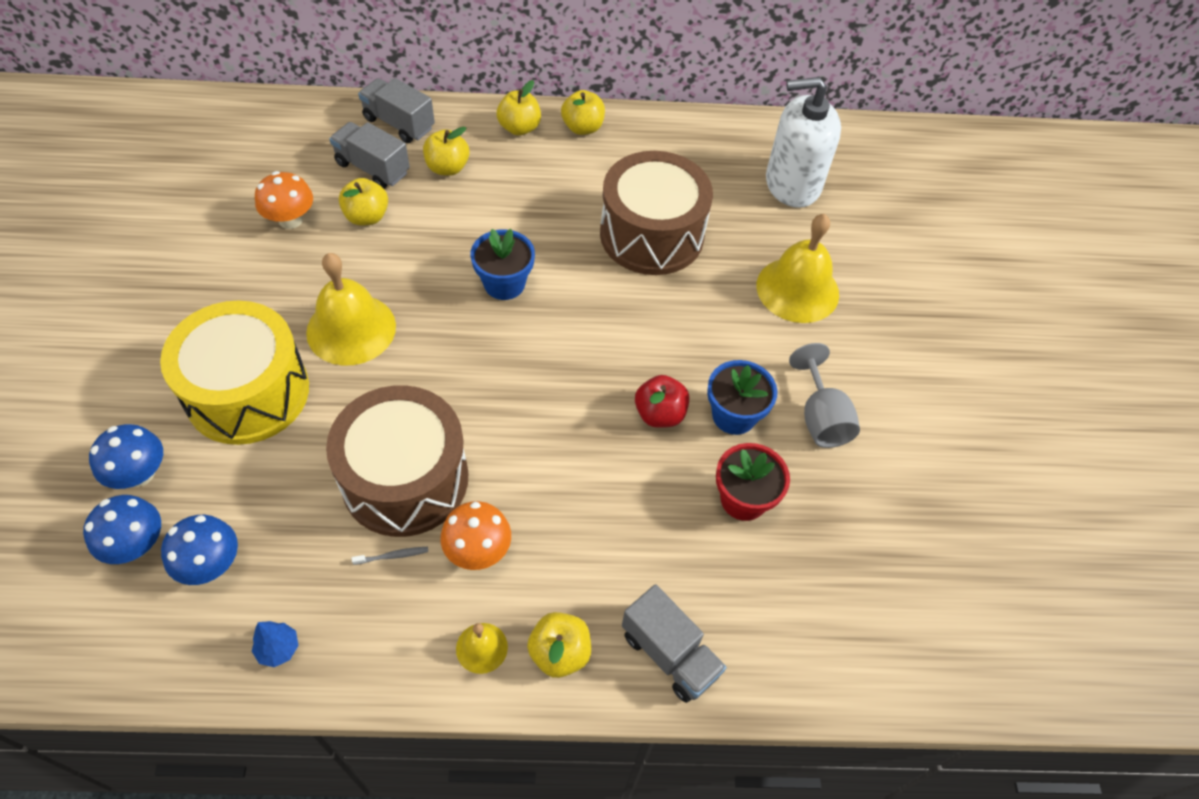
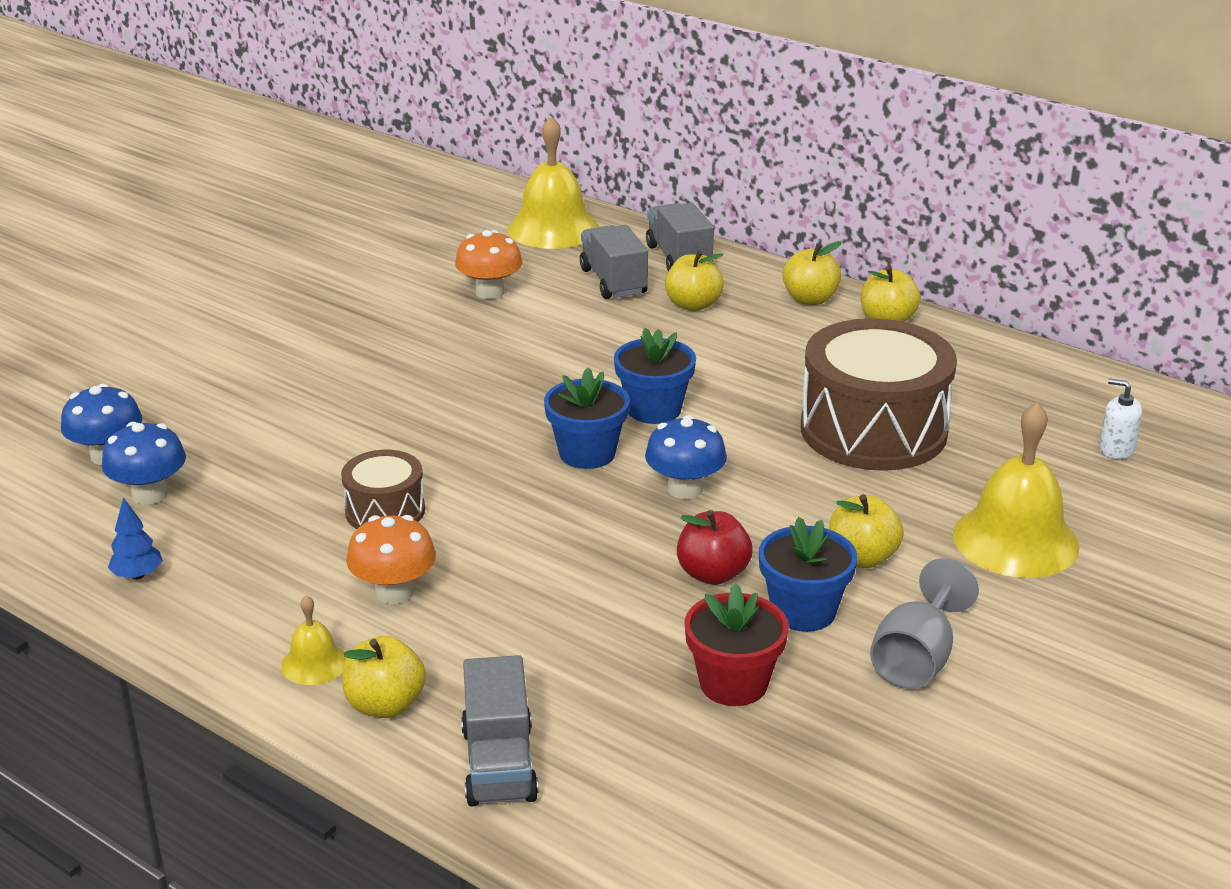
camera: 40 degrees right, 25 degrees down
(140, 474) = (163, 412): blue mushroom -> blue mushroom (685, 489)
(248, 392) = (313, 394): yellow drum -> none
(351, 329) = (458, 387): yellow bell -> yellow bell (553, 228)
(367, 217) = (567, 314): yellow apple -> yellow apple (862, 557)
(392, 556) = (309, 559): grey toothbrush -> none
(405, 479) = (385, 511): brown drum -> brown drum, size x0.51
(495, 348) = (587, 453): none -> blue flower pot
(792, 184) = (1116, 449): white soap dispenser -> white soap dispenser, size x0.41

